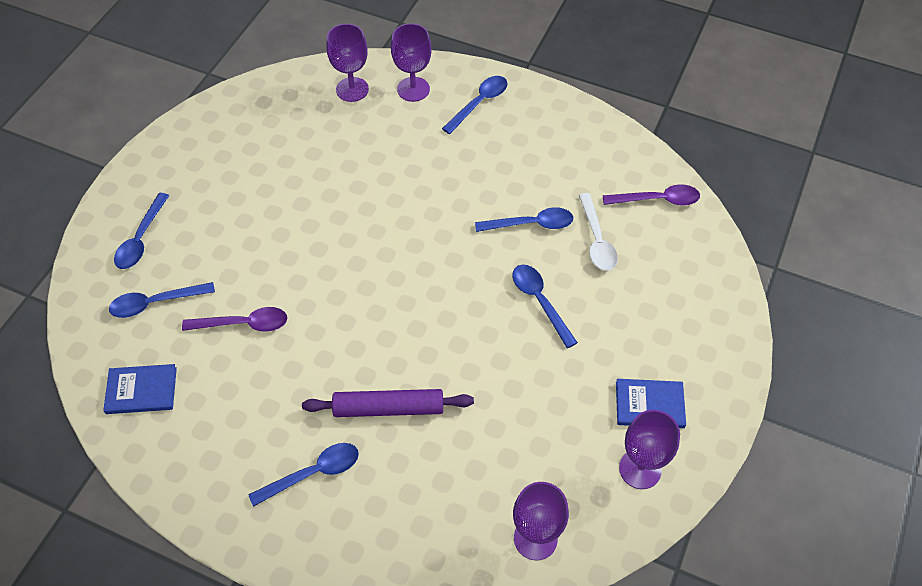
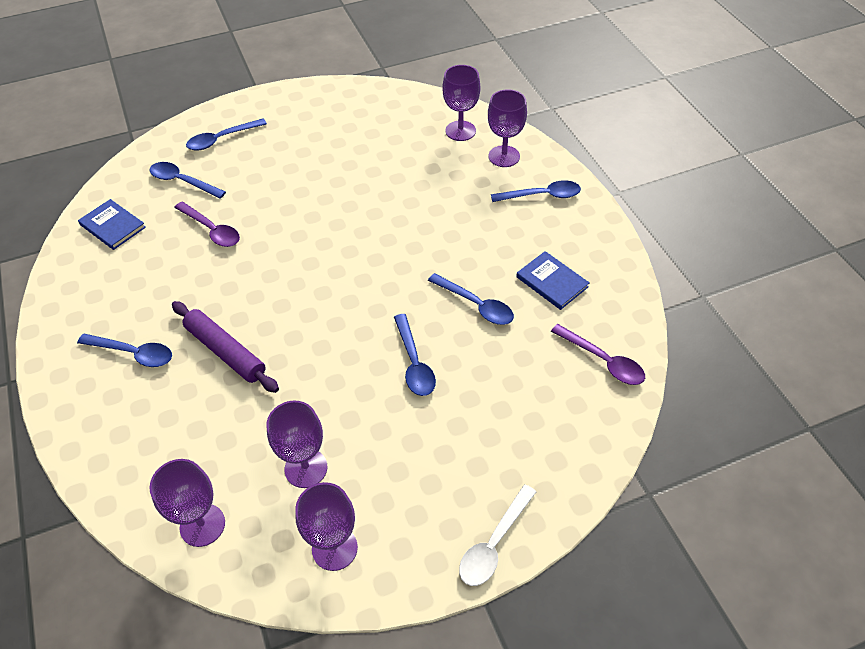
camera: 45 degrees right, 5 degrees down
(539, 301) = (414, 363): blue spoon -> blue spoon turned 150 degrees clockwise
(556, 436) = (306, 468): none -> purple goblet
(597, 240) = (513, 354): white spoon -> white spoon (493, 544)
(649, 405) = (402, 508): blue book -> blue book (552, 282)

